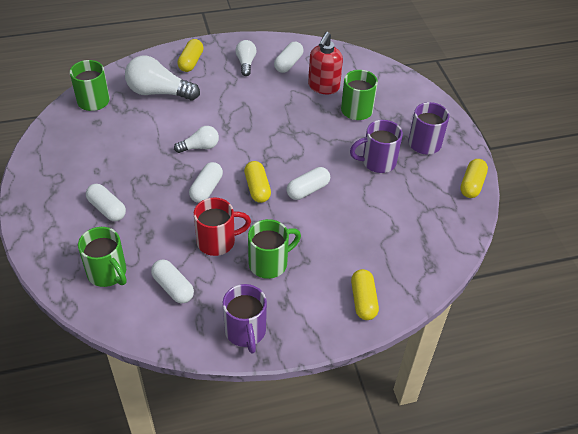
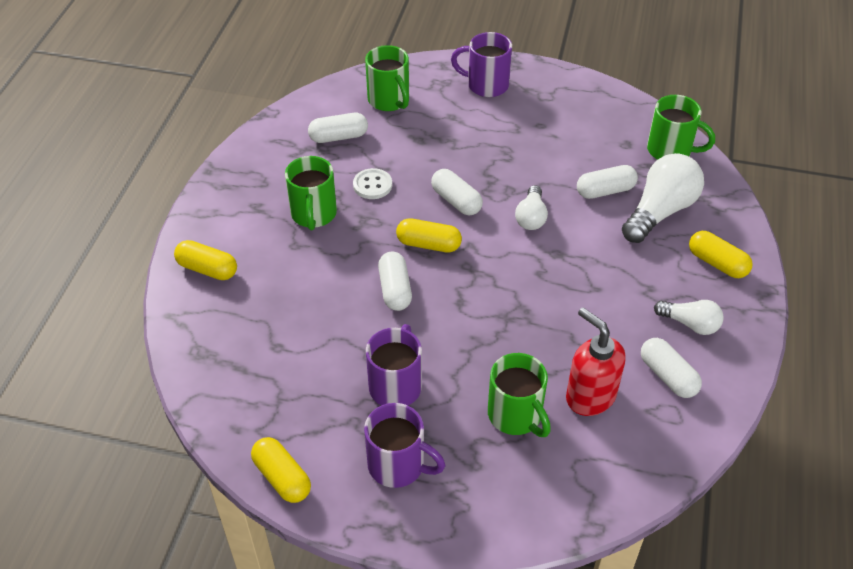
camera: 120 degrees right, 0 degrees up
(107, 209) = (476, 119): white capsule -> white capsule (605, 191)
(108, 273) = (389, 100): green mug -> green mug turned 105 degrees counterclockwise
(217, 241) = (372, 185): red mug -> white button
(245, 332) = (248, 168): purple mug -> purple mug (486, 85)

